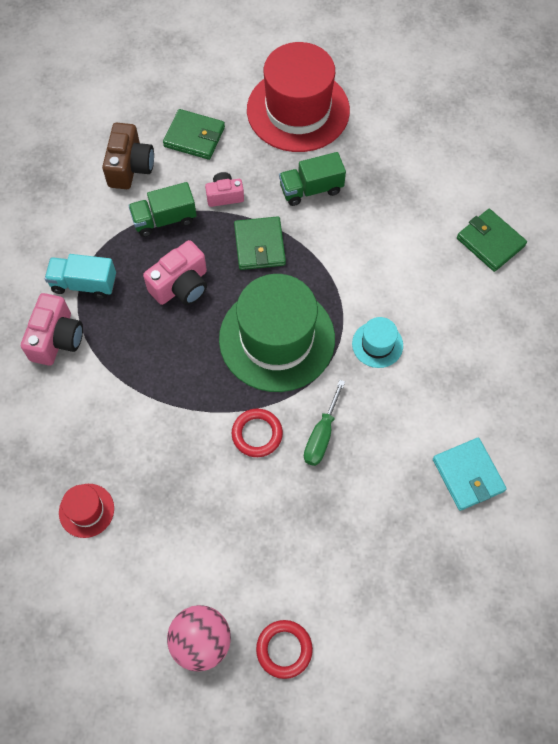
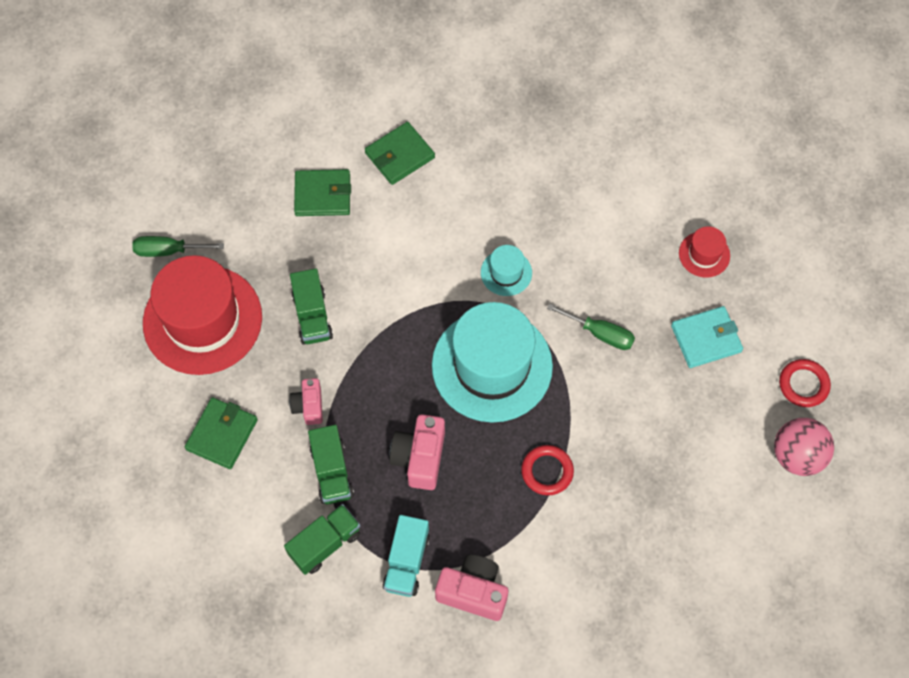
camera: 85 degrees left, 0 degrees up
(86, 510) = (669, 560): red hat -> red hat (704, 254)
(100, 221) = (325, 544): none -> green truck
(130, 167) = (254, 508): brown camera -> none
(181, 285) = (419, 457): pink camera -> pink camera turned 135 degrees counterclockwise
(257, 434) = (596, 392): red ring -> red ring (547, 471)
(259, 245) = (378, 374): green wallet -> green wallet (323, 195)
(277, 339) = (492, 366): green hat -> turquoise hat
(360, 78) = (168, 250): none -> green screwdriver
(468, 475) = (645, 213): turquoise wallet -> turquoise wallet (706, 338)

